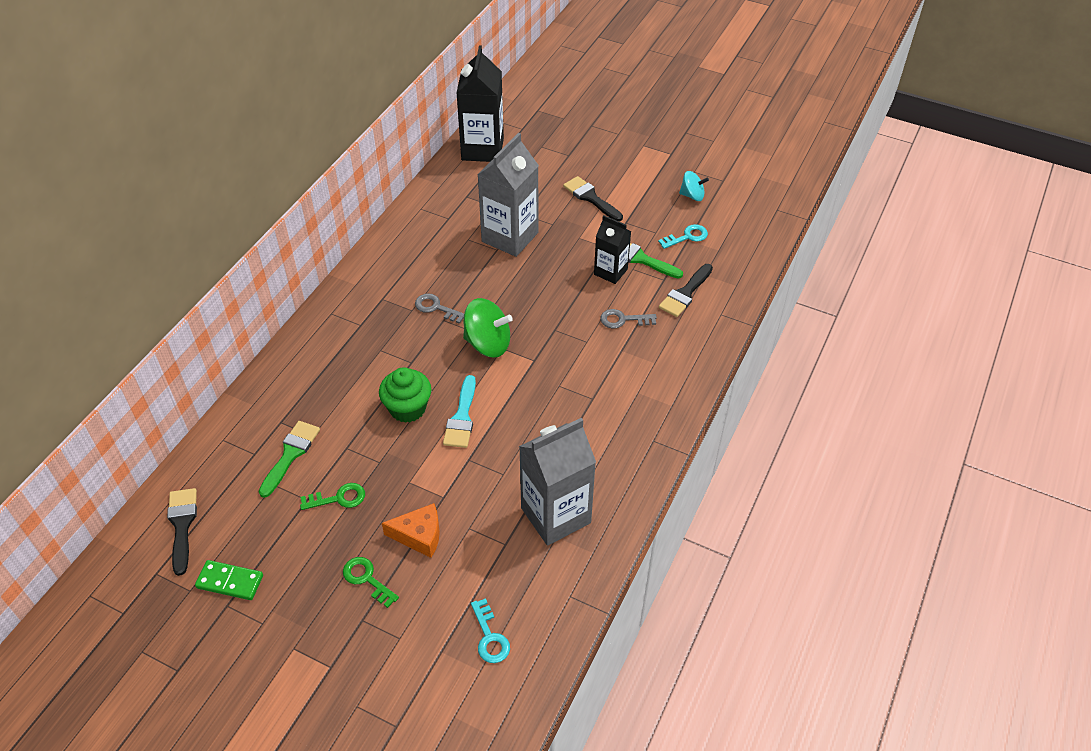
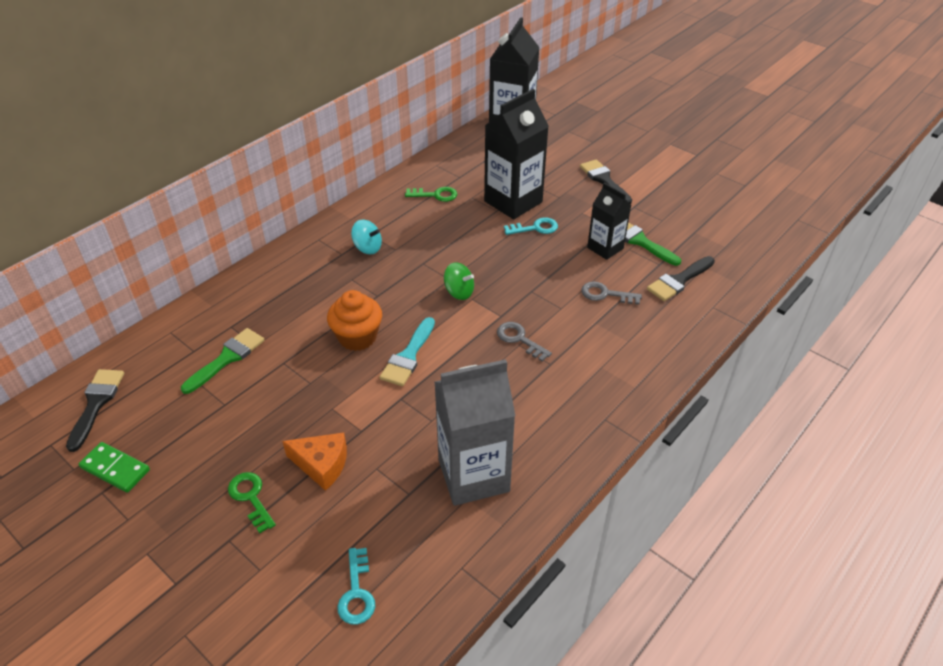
camera: 15 degrees right, 5 degrees down
(338, 498) = (255, 410): green key -> green key (435, 195)
(407, 408) = (357, 337): green cupcake -> orange cupcake
(436, 308) = (419, 251): grey key -> grey key (519, 339)
(488, 344) = (459, 292): green spinning top -> green spinning top, size x0.60
(510, 237) = (513, 202): grey carton -> black carton
(687, 237) = (694, 229): turquoise key -> turquoise key (535, 228)
(692, 195) = (709, 193): turquoise spinning top -> turquoise spinning top (367, 248)

